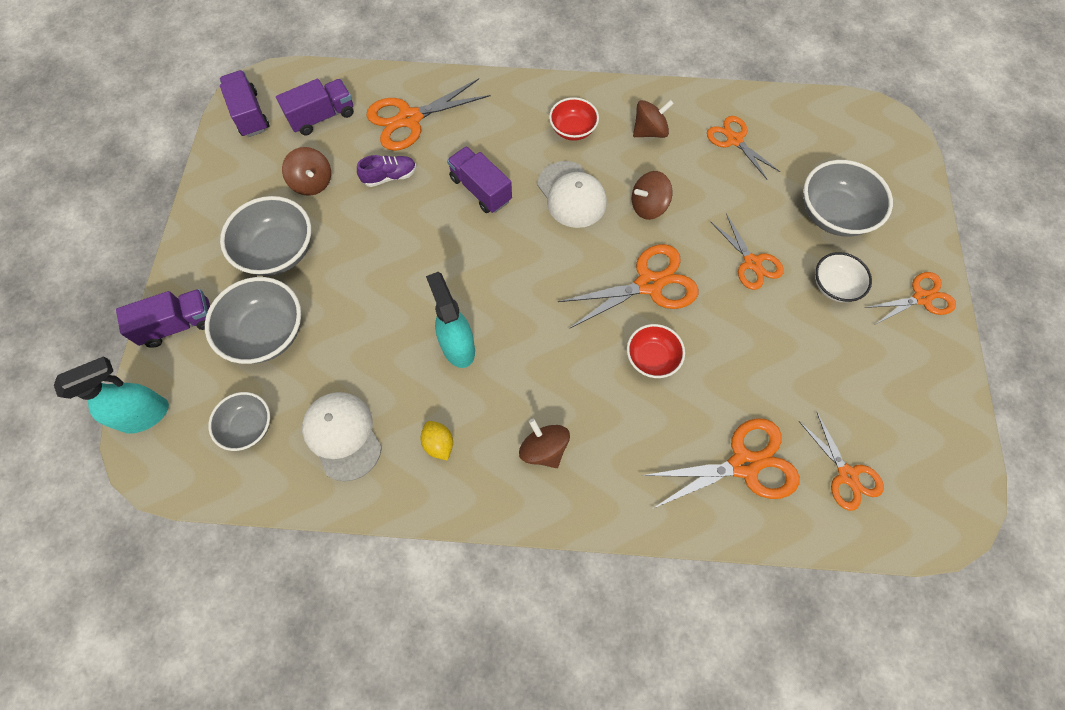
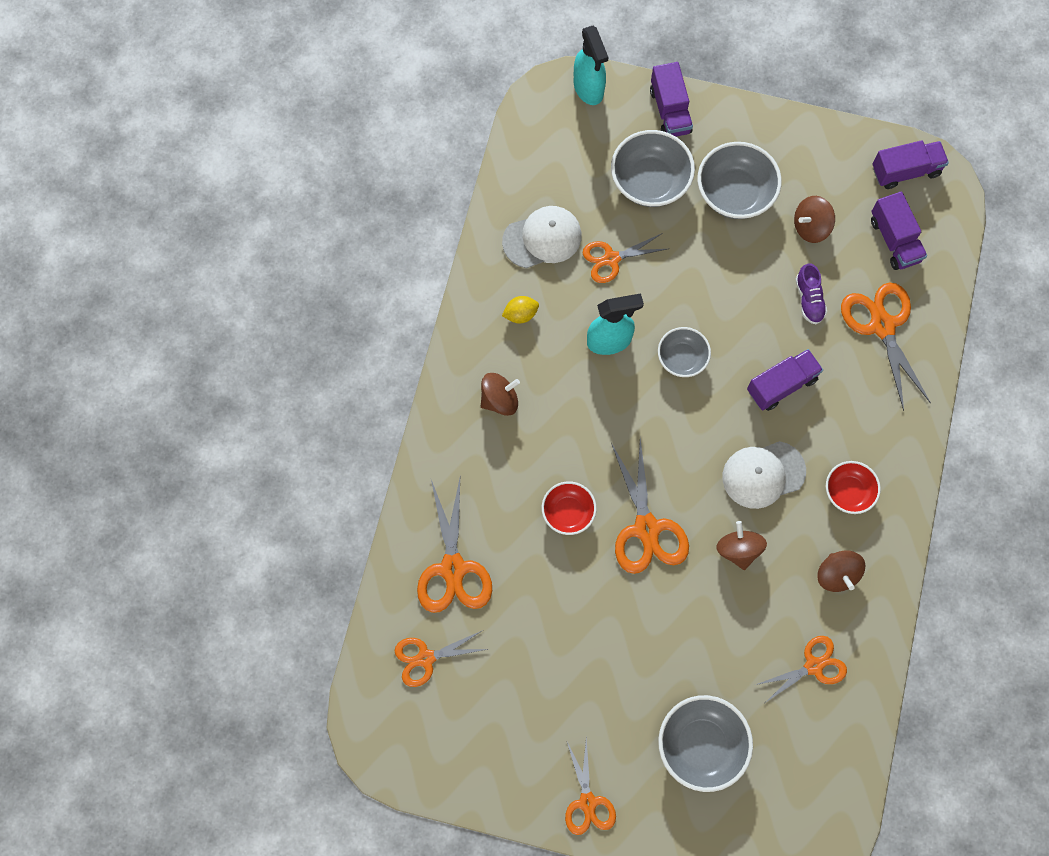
camera: 100 degrees right, 5 degrees up
(248, 426) = (564, 166): grey bowl -> grey bowl (682, 358)
(752, 263) = (655, 638): orange scissors -> orange scissors (611, 259)
(834, 286) = (616, 715): white bowl -> none

